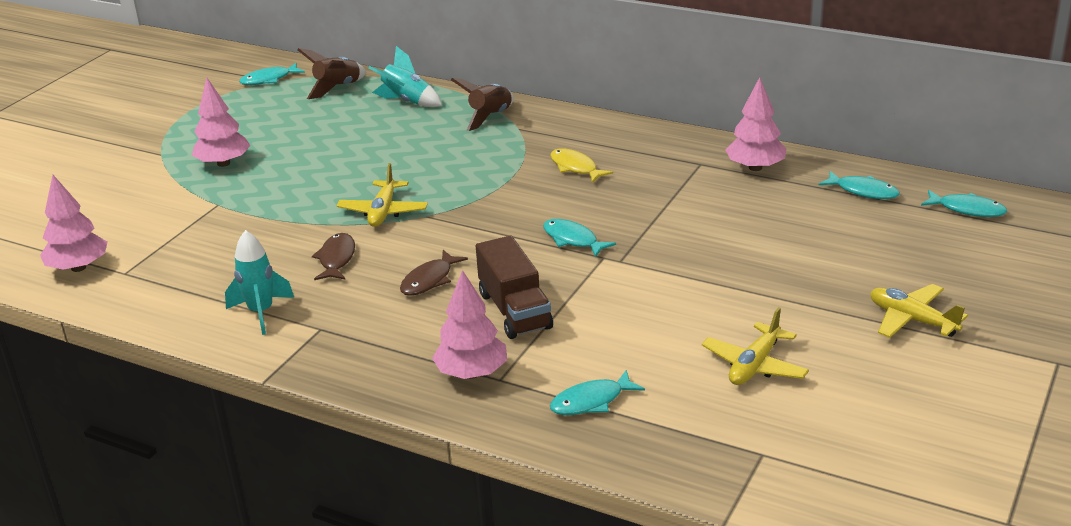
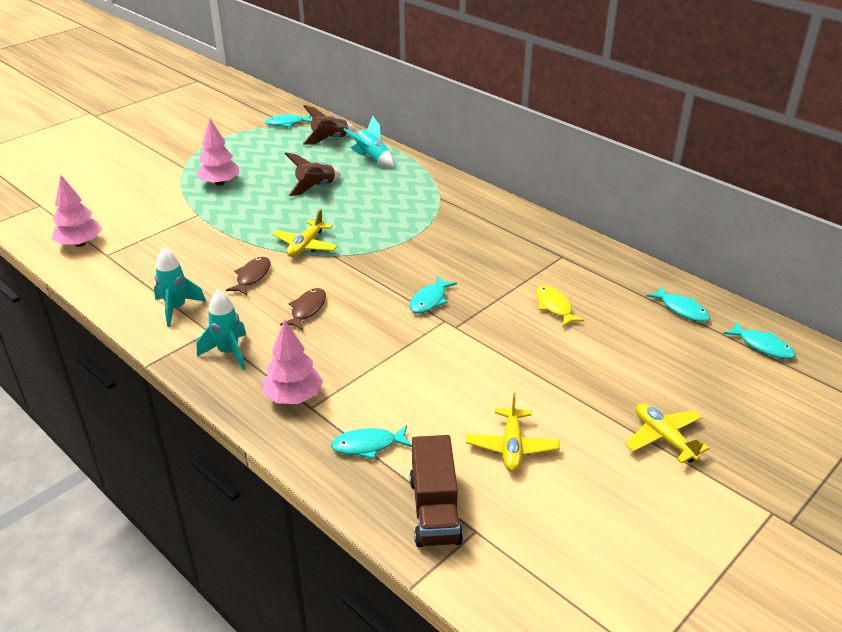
camera: 15 degrees right, 5 degrees up
(360, 345) = (228, 353): none -> turquoise rocket
(429, 280) = (307, 310): brown fish -> brown fish turned 150 degrees clockwise
(490, 117) = (424, 184): brown rocket -> brown rocket (315, 187)
(514, 311) = (354, 351): brown truck -> brown truck (434, 510)
(573, 240) = (430, 300): turquoise fish -> turquoise fish turned 120 degrees counterclockwise
(576, 167) = (464, 239): yellow fish -> yellow fish (554, 307)
(754, 365) = (511, 447): yellow plane -> yellow plane turned 45 degrees counterclockwise
(755, 167) = (604, 269): pink tree -> none

